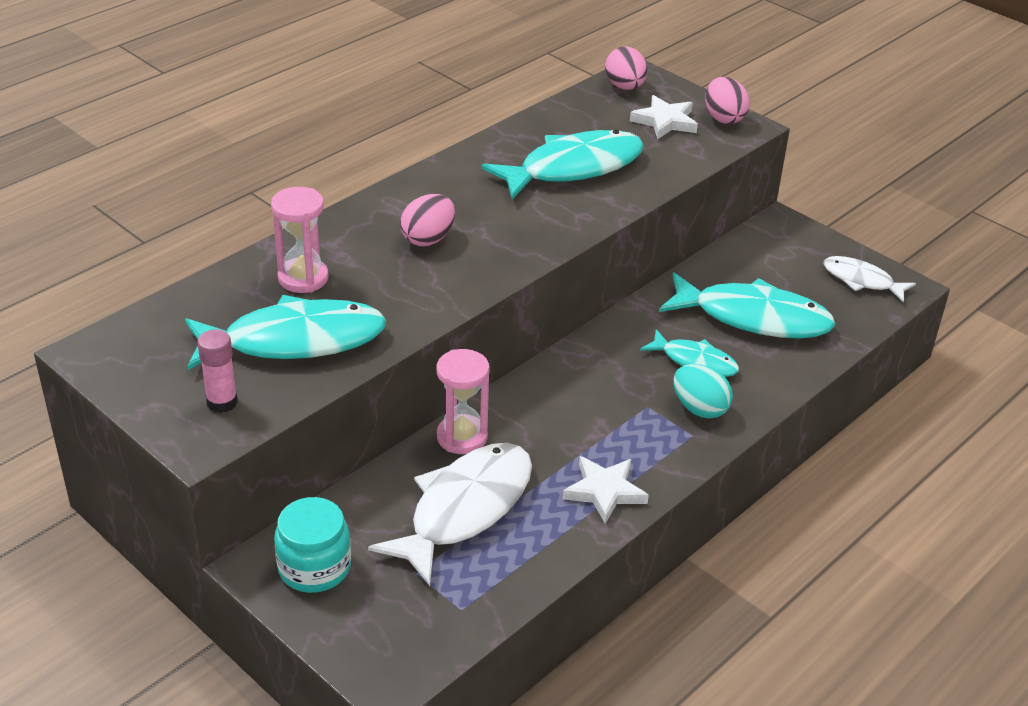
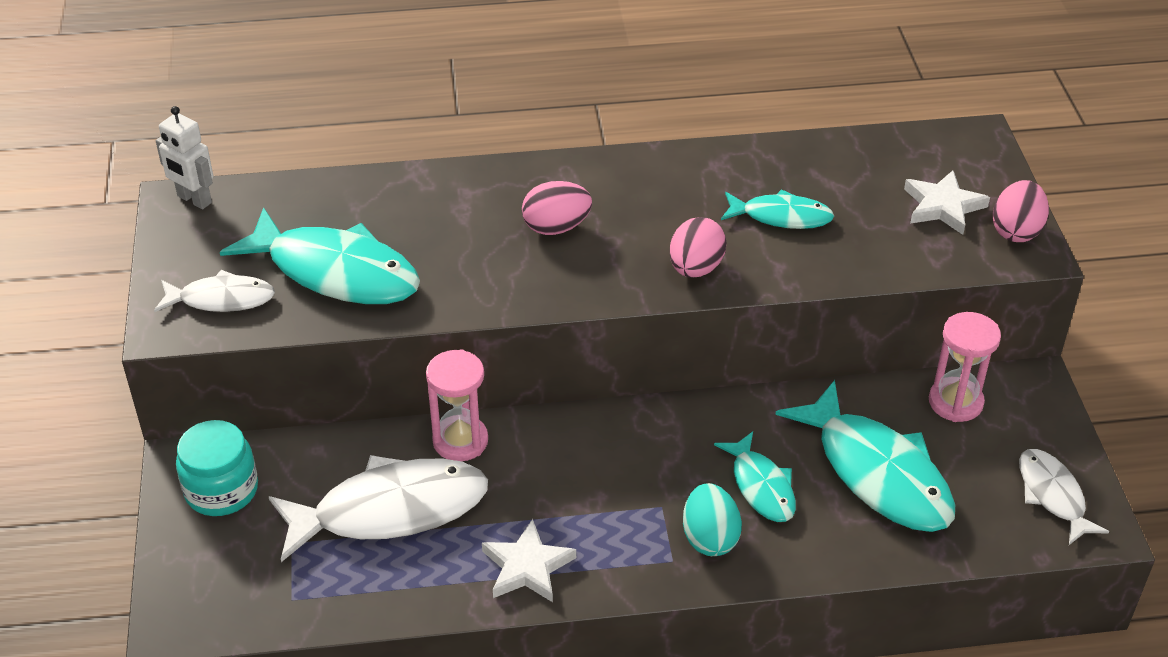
camera: 40 degrees right, 5 degrees up
(104, 344) = (194, 200): none -> white robot
(222, 402) = (221, 299): pink glue stick -> white fish
(303, 278) = (407, 215): pink hourglass -> pink hourglass (955, 402)
(573, 168) = (781, 217): turquoise fish -> turquoise fish, size x0.56
(625, 87) = (945, 147): pink egg -> pink egg (695, 268)

